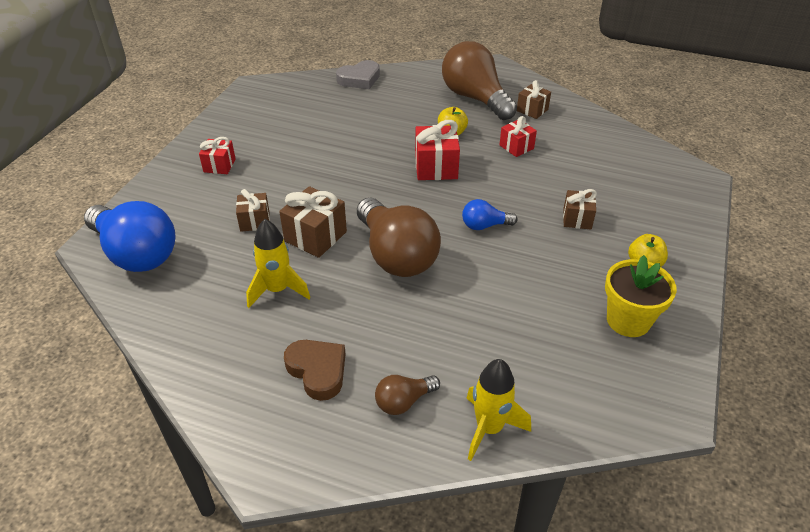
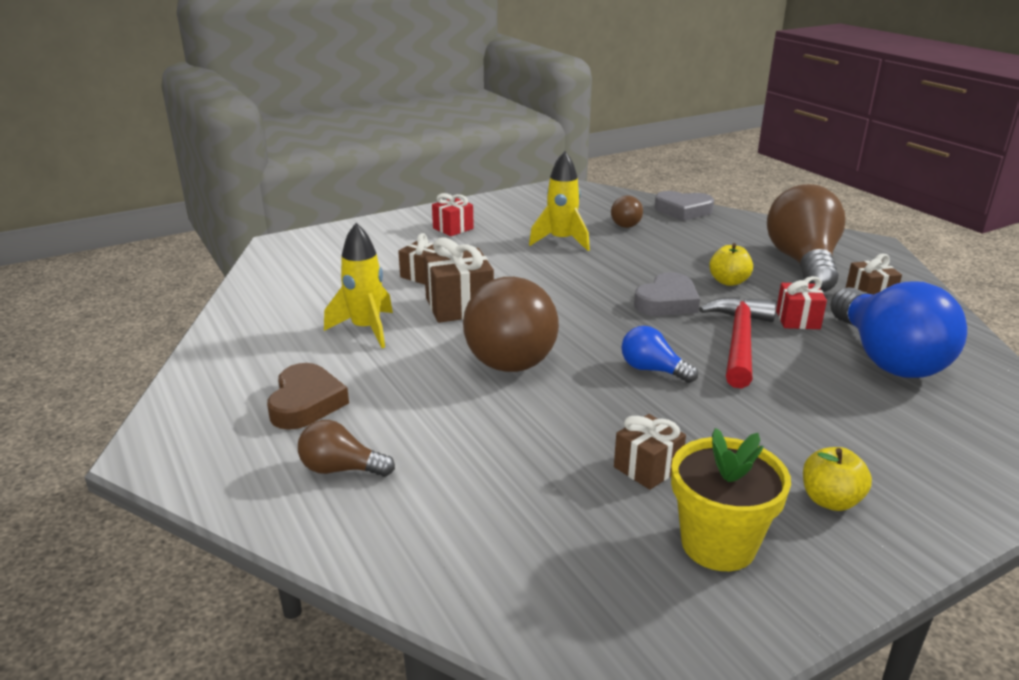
camera: 40 degrees right, 15 degrees down
(136, 253) = (300, 259): blue light bulb -> blue light bulb (886, 358)
(336, 107) = (627, 223): none -> brown light bulb
(436, 167) = (667, 302): red gift -> grey heart
(489, 428) = (387, 543): yellow rocket -> yellow rocket (561, 241)
(505, 179) = (739, 341): none -> red hammer
(577, 219) = (788, 413): brown gift -> brown gift (647, 468)

